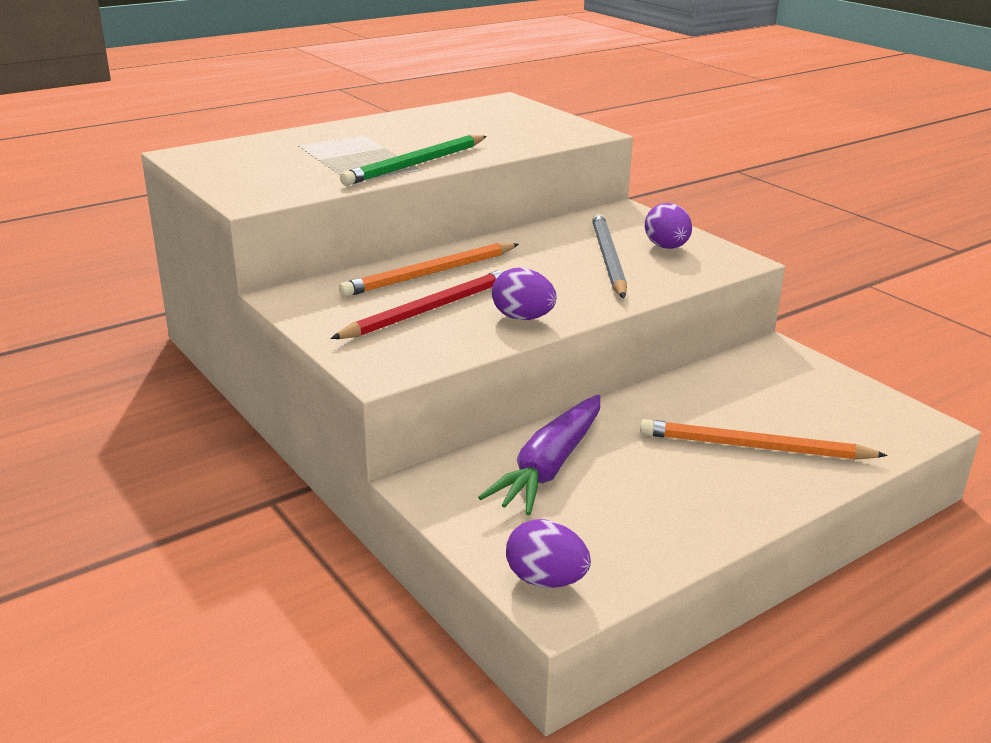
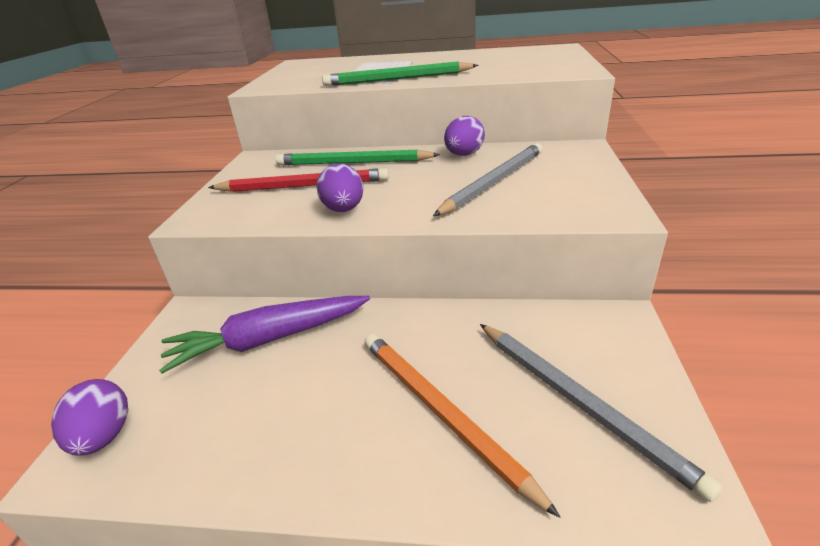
camera: 45 degrees right, 5 degrees up
(430, 274) = (353, 163): orange pencil -> green pencil
(666, 247) = (564, 184): purple egg -> purple egg (464, 155)
(819, 405) = (580, 402): none -> grey pencil

